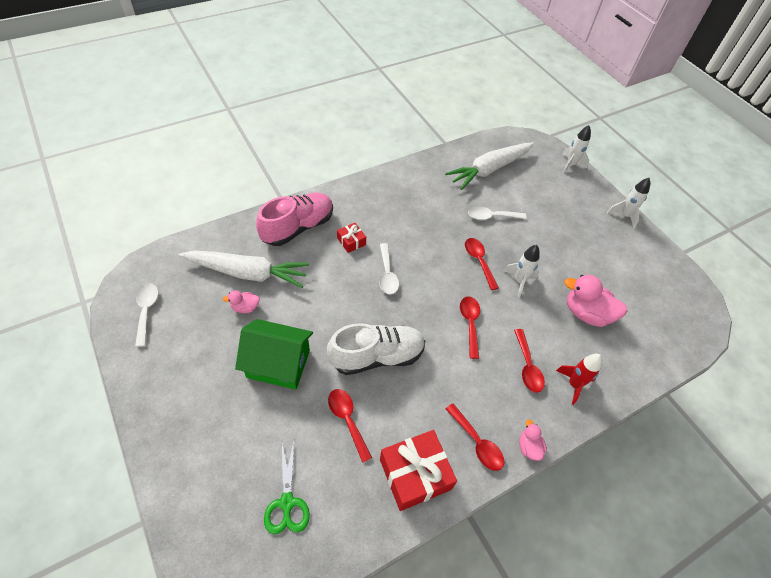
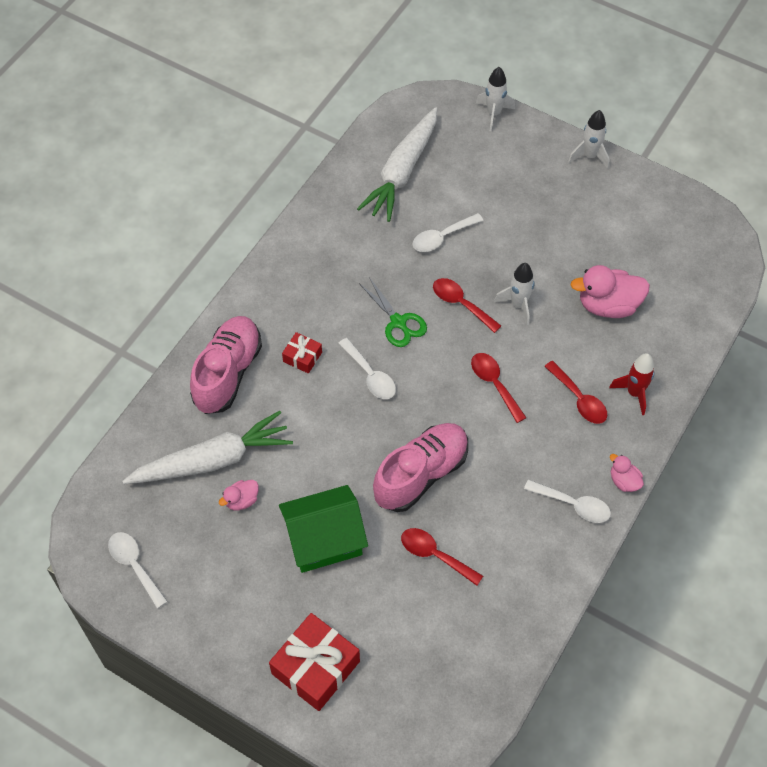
camera: 25 degrees left, 5 degrees up
(287, 503) = (431, 662): green scissors -> green scissors (398, 322)
(377, 356) = (421, 474): white shoe -> pink shoe
(415, 474) = (533, 568): red gift -> red gift (316, 667)
(477, 442) = (573, 505): red spoon -> white spoon

